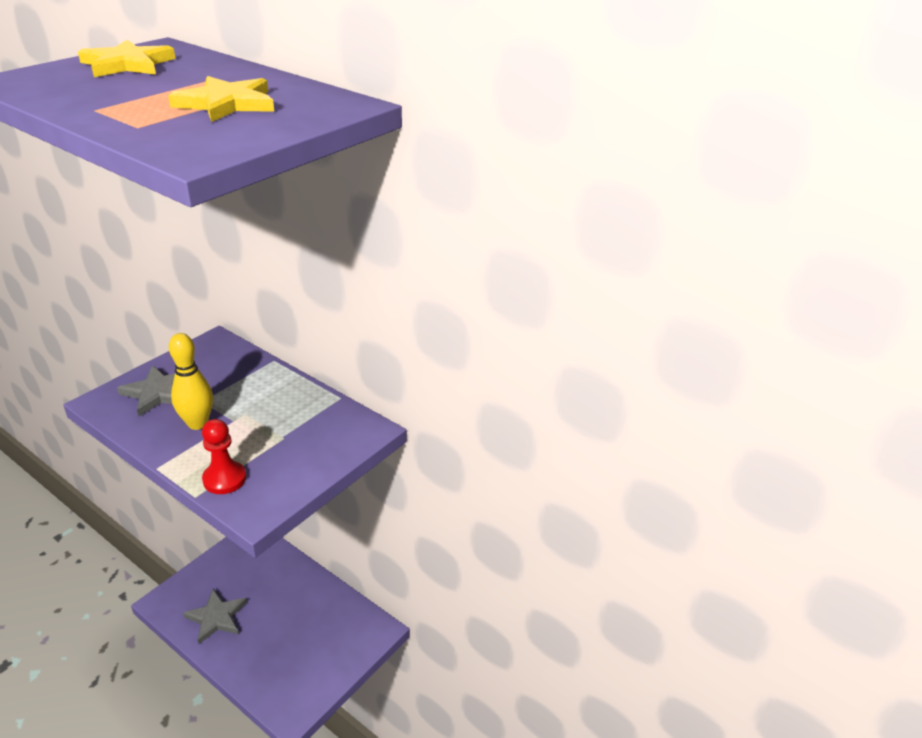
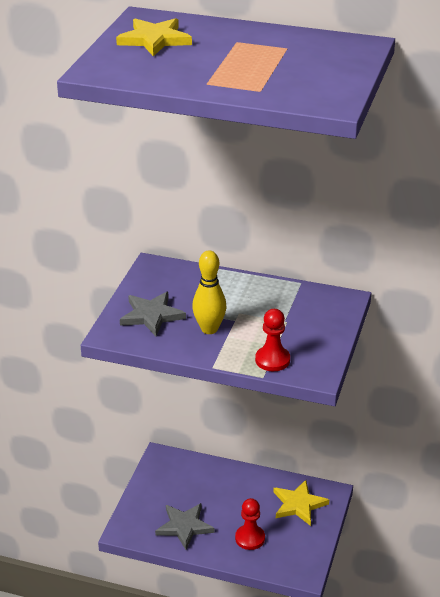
camera: 20 degrees left, 0 degrees up
(227, 104) = (285, 60): yellow star -> yellow star (299, 504)
(267, 653) = (250, 538): none -> red pawn

